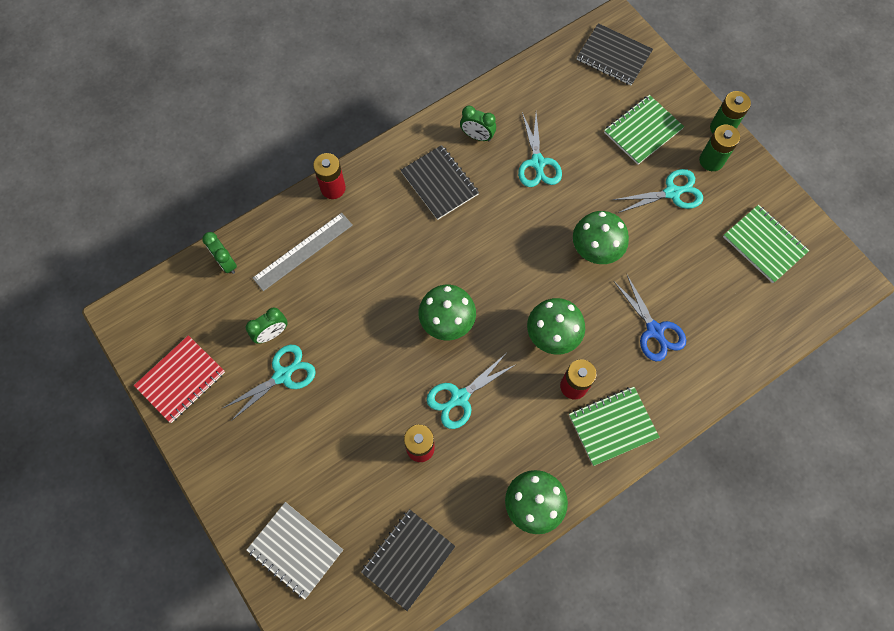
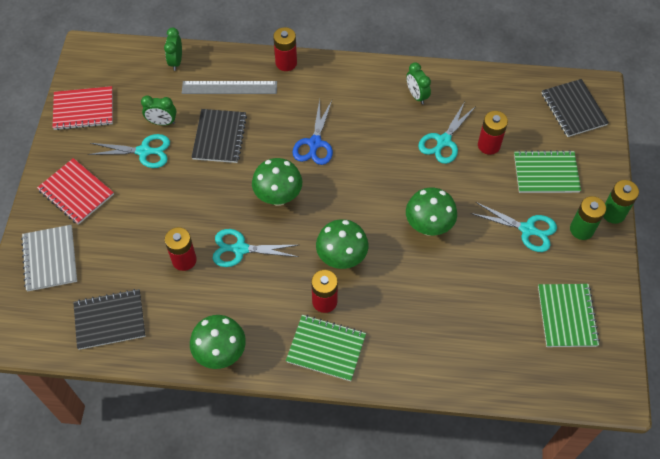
camera: 40 degrees right, 10 degrees down
(256, 466) = (76, 192): none -> red notebook
(439, 183) = (360, 107): black notebook -> black notebook (219, 137)
(577, 139) = (489, 145): none -> red battery
(655, 331) = (420, 311): blue scissors -> blue scissors (314, 143)

